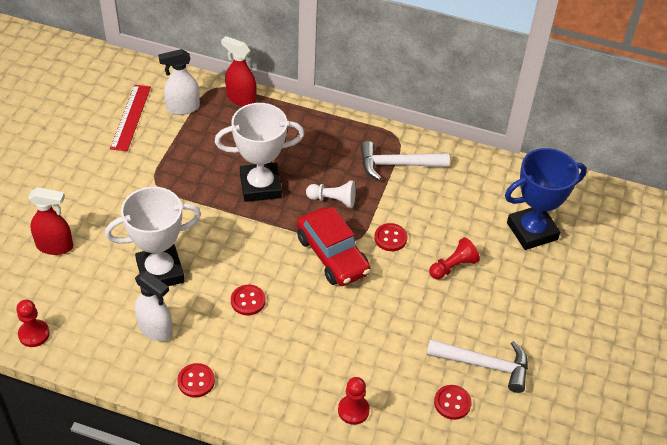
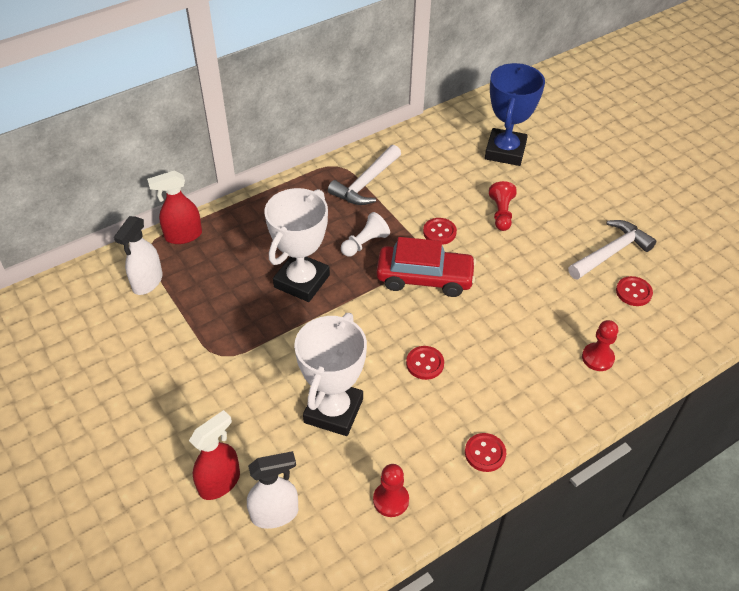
camera: 50 degrees left, 0 degrees up
(34, 334) = (319, 563): red pawn -> red pawn (391, 500)
(131, 117) = (115, 327): red ruler -> none
(155, 329) = (399, 452): white spray bottle -> white spray bottle (275, 514)

